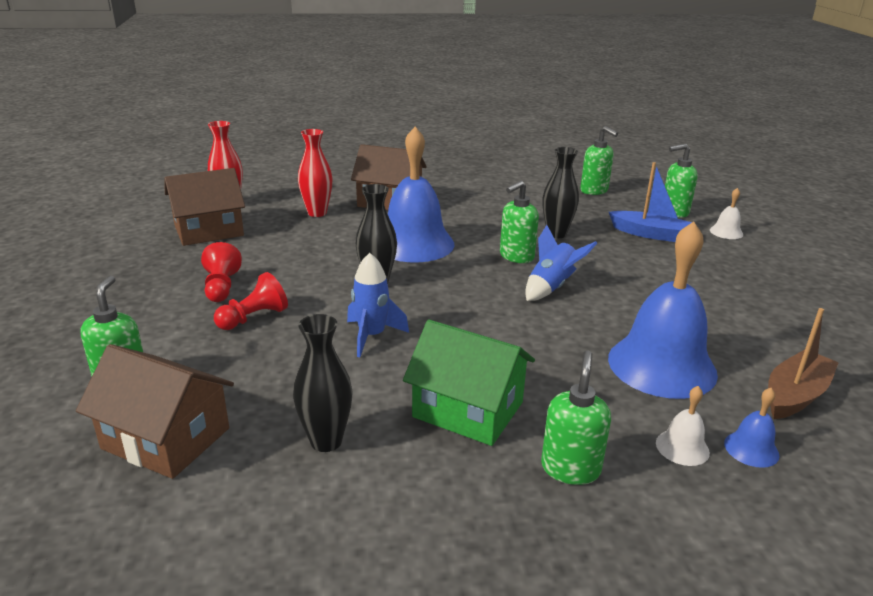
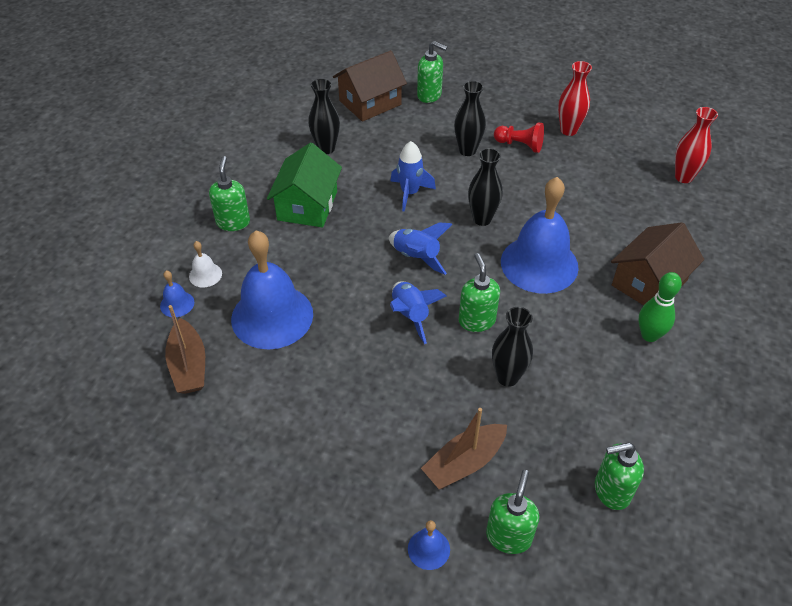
camera: 120 degrees right, 20 degrees up
(208, 230) = (625, 156): brown house -> none
(253, 318) = (467, 150): red pawn -> black vase
(317, 213) = (638, 224): red vase -> red vase (568, 130)
(447, 195) = (649, 335): none -> green bowling pin
(468, 409) = (307, 205): green house -> green house turned 45 degrees counterclockwise
(473, 304) = (416, 257): none -> blue rocket
(570, 468) = (233, 222): green soap dispenser -> green soap dispenser turned 135 degrees counterclockwise
(650, 234) = (464, 462): blue boat -> brown boat
(726, 232) = (428, 549): white bell -> blue bell

